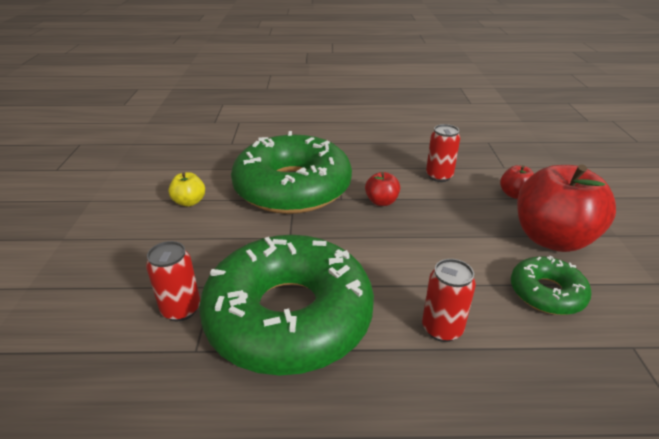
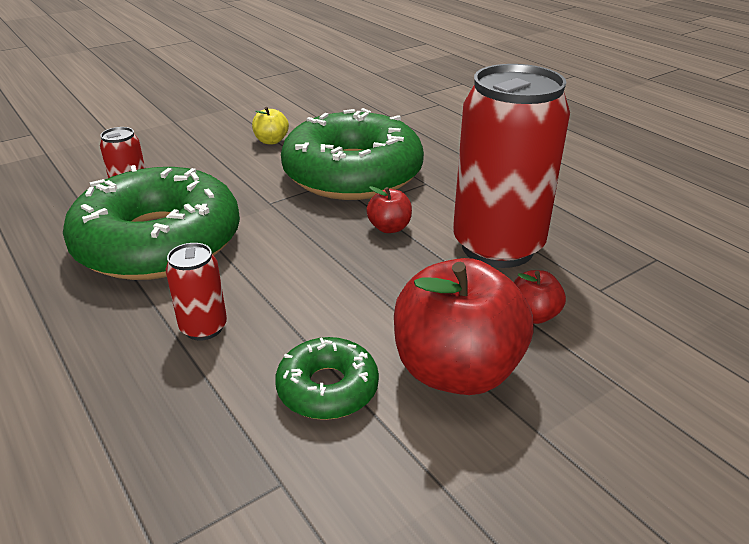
camera: 55 degrees right, 0 degrees up
(439, 176) = (497, 247): red can -> red can, size x2.27

